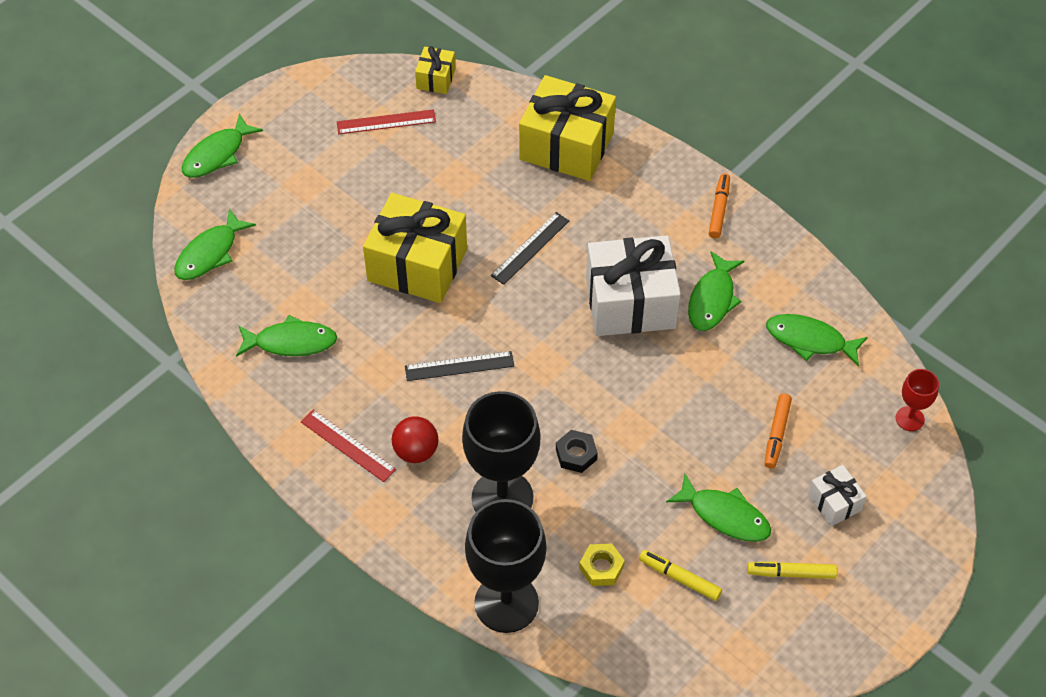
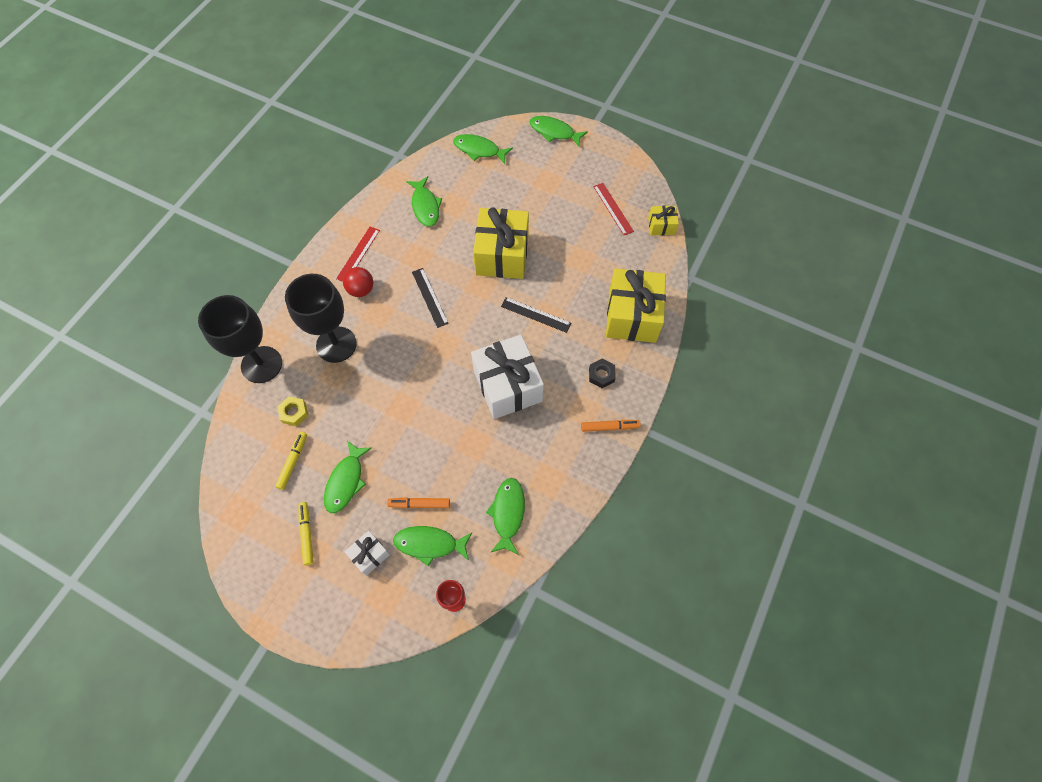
camera: 75 degrees right, 10 degrees up
(576, 454) = (376, 379): black nut -> black nut (601, 375)
(712, 299) = (526, 438): green fish -> green fish (430, 544)

